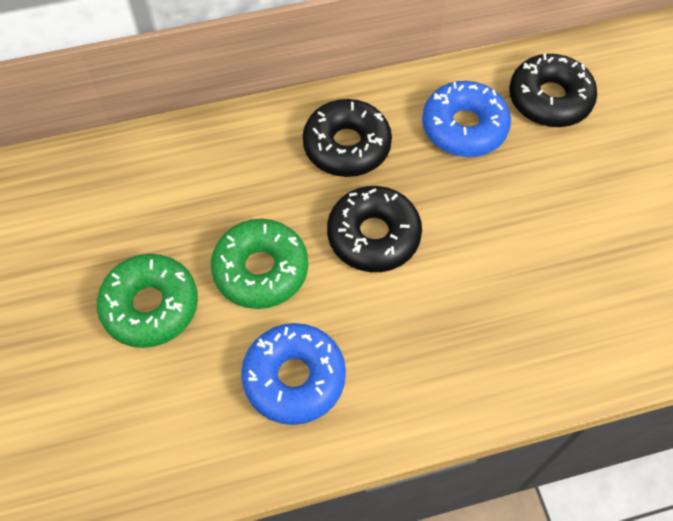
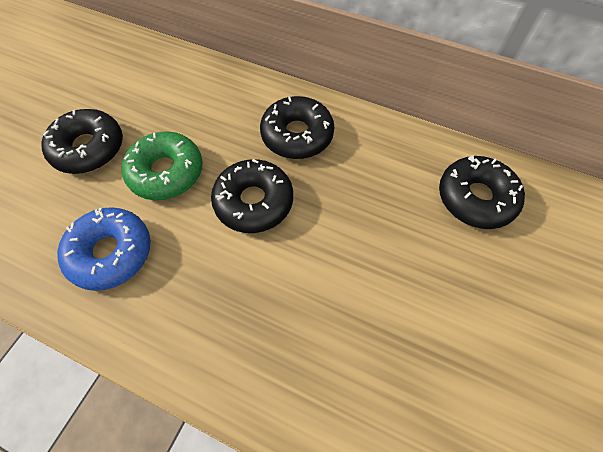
camera: 40 degrees right, 0 degrees up
(150, 306) = (88, 148): green donut -> black donut
(464, 127) = (389, 175): blue donut -> none

